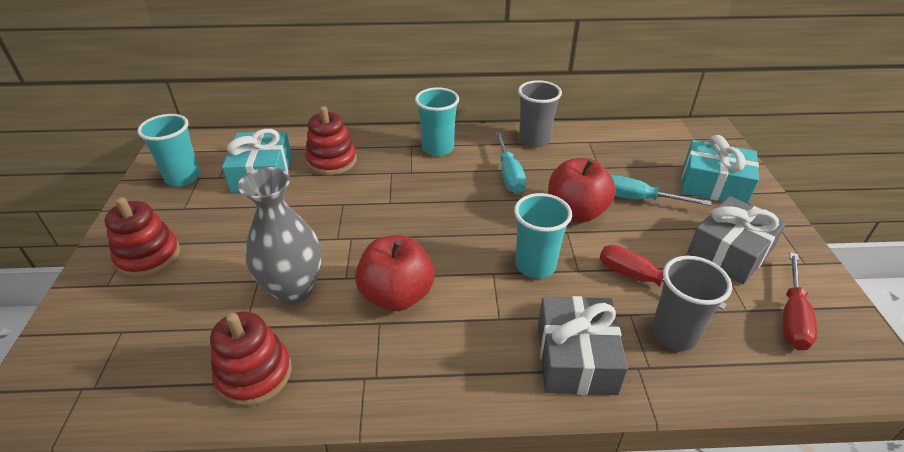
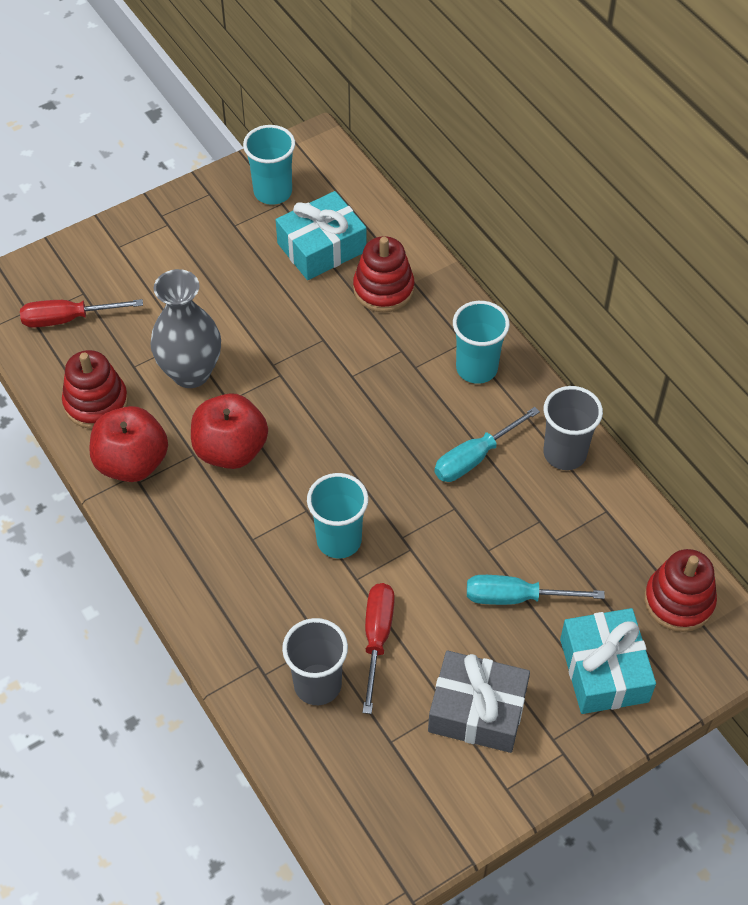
camera: 60 degrees right, 15 degrees up
(148, 256) = (163, 248): red stacking toy -> red stacking toy (679, 601)
(576, 212) = (449, 546): red apple -> red apple (132, 463)
(576, 357) = (241, 614): grey gift -> none
(637, 199) = (516, 597): turquoise screwdriver -> turquoise screwdriver turned 75 degrees counterclockwise
(792, 317) = (405, 784): red screwdriver -> red screwdriver (68, 319)

